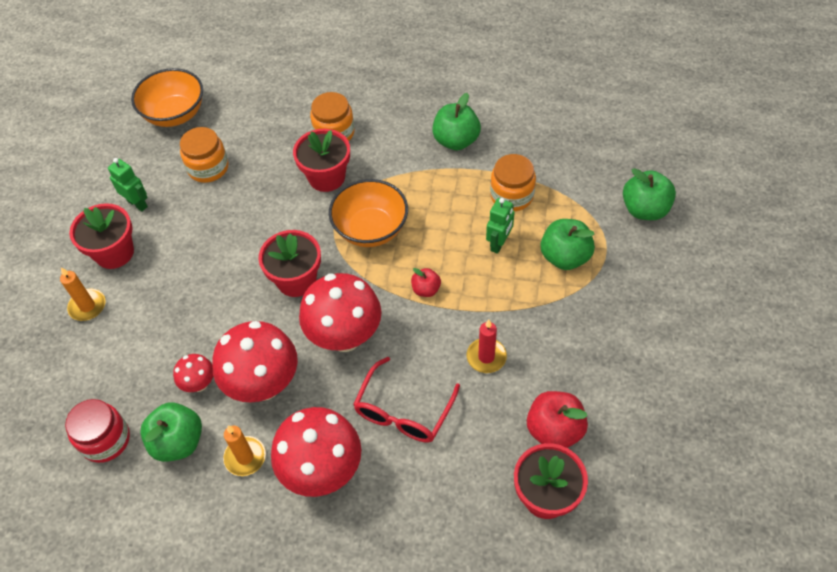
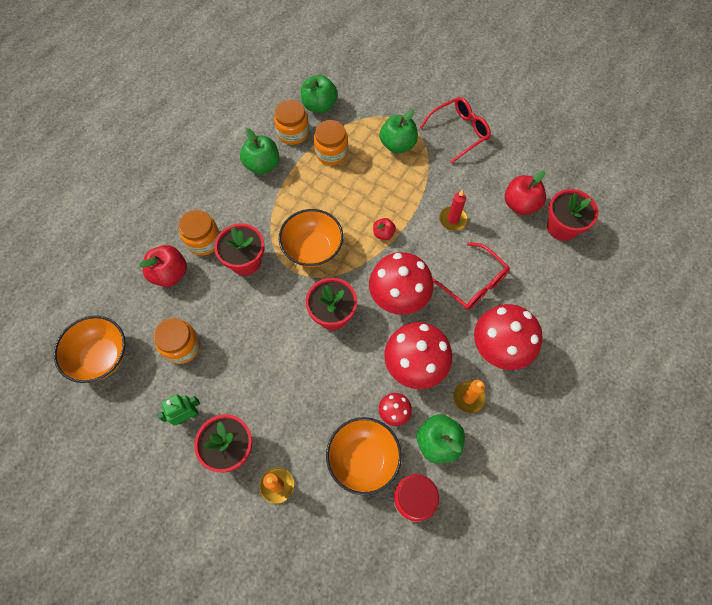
camera: 70 degrees left, 10 degrees up
(137, 373) = (363, 459): none -> orange bowl
(283, 124) = (170, 274): none -> red apple
(499, 243) = (367, 176): green robot -> none
(517, 149) = (293, 132): none -> orange jar
(630, 318) = (459, 132): none -> red glasses
(644, 209) = (383, 87): green apple -> green apple (319, 105)

